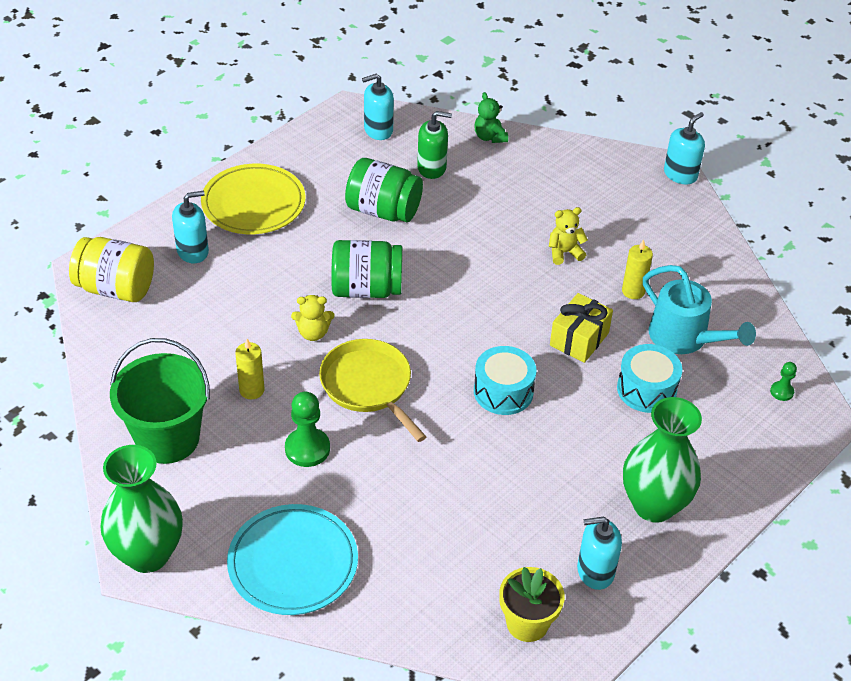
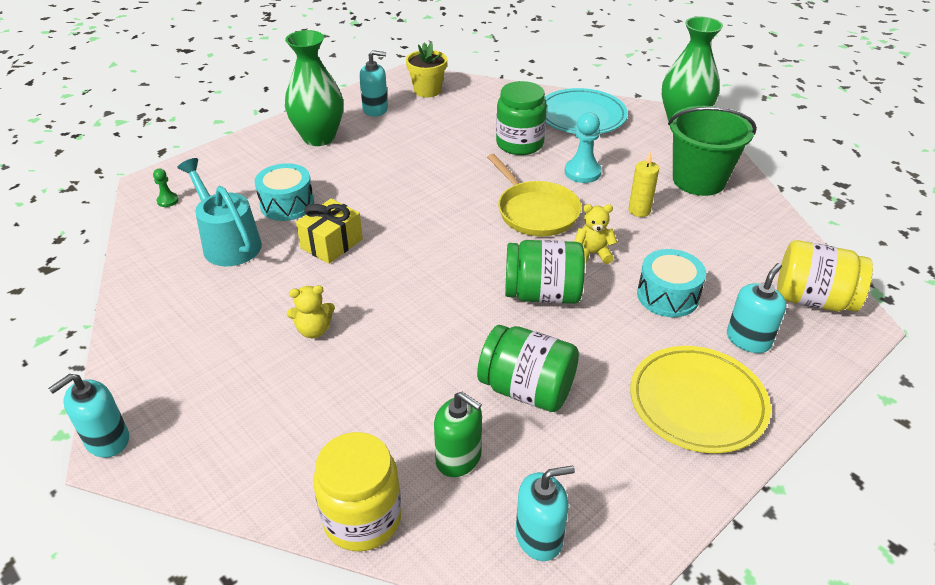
camera: 175 degrees left, 5 degrees down
(193, 251) = (748, 339): turquoise soap dispenser -> turquoise soap dispenser turned 150 degrees clockwise
(307, 449) = (582, 172): green pawn -> turquoise pawn
(384, 500) = (519, 144): none -> green jar
(432, 168) = (458, 458): green soap dispenser -> green soap dispenser turned 150 degrees counterclockwise
(489, 137) = (362, 518): green teddy bear -> yellow jar
(503, 391) = (415, 205): turquoise drum -> turquoise drum (667, 296)
(633, 291) = (256, 286): yellow candle -> none

